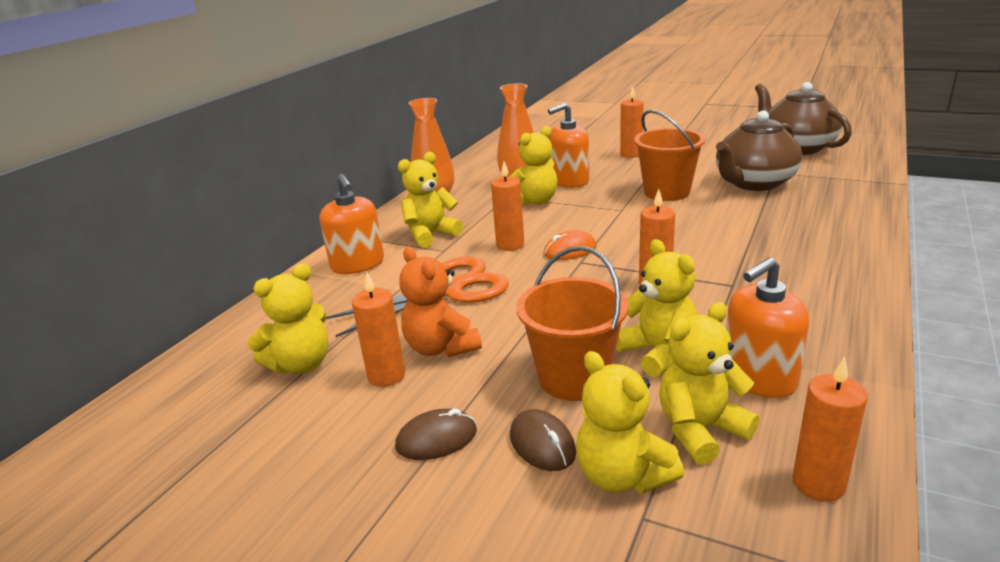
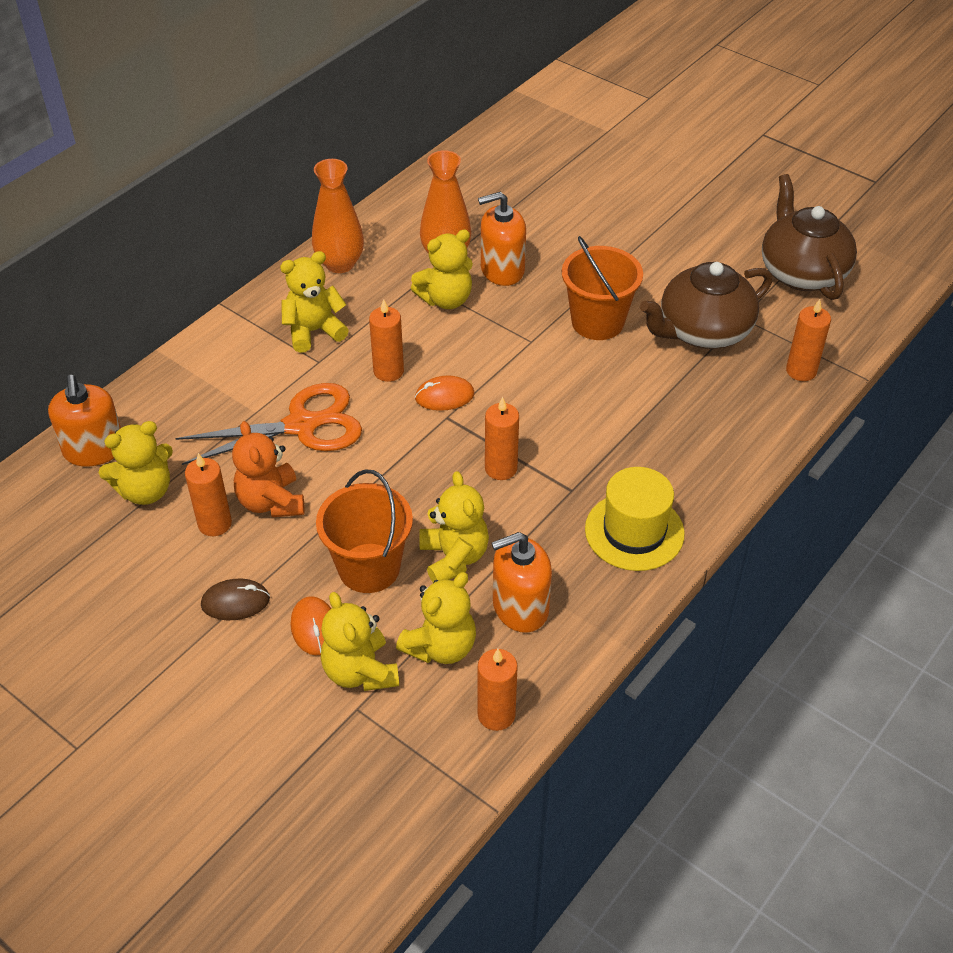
camera: 10 degrees right, 20 degrees up
(358, 264) = (226, 361): orange soap dispenser -> orange soap dispenser (94, 449)
(542, 444) = (314, 628): brown mouse -> orange mouse
(631, 154) = (601, 232): orange candle -> orange candle (801, 371)
(700, 430) = (441, 646): yellow teddy bear -> yellow teddy bear turned 150 degrees clockwise
(817, 300) = (634, 531): none -> yellow hat

